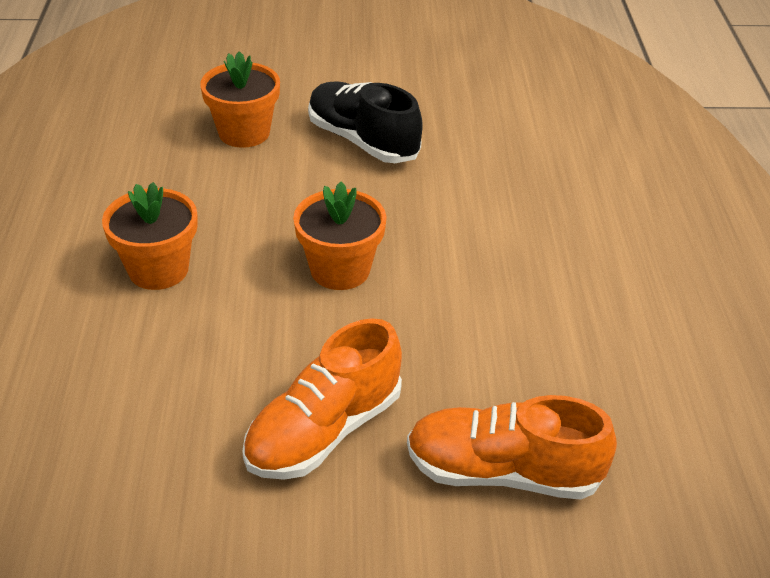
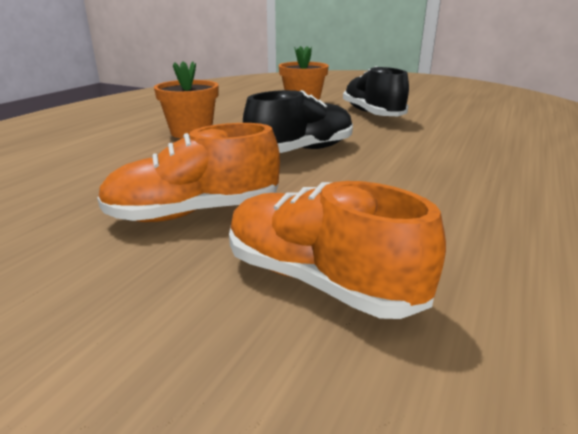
camera: 30 degrees right, 15 degrees down
(340, 270) = (301, 151): orange flower pot -> black shoe

